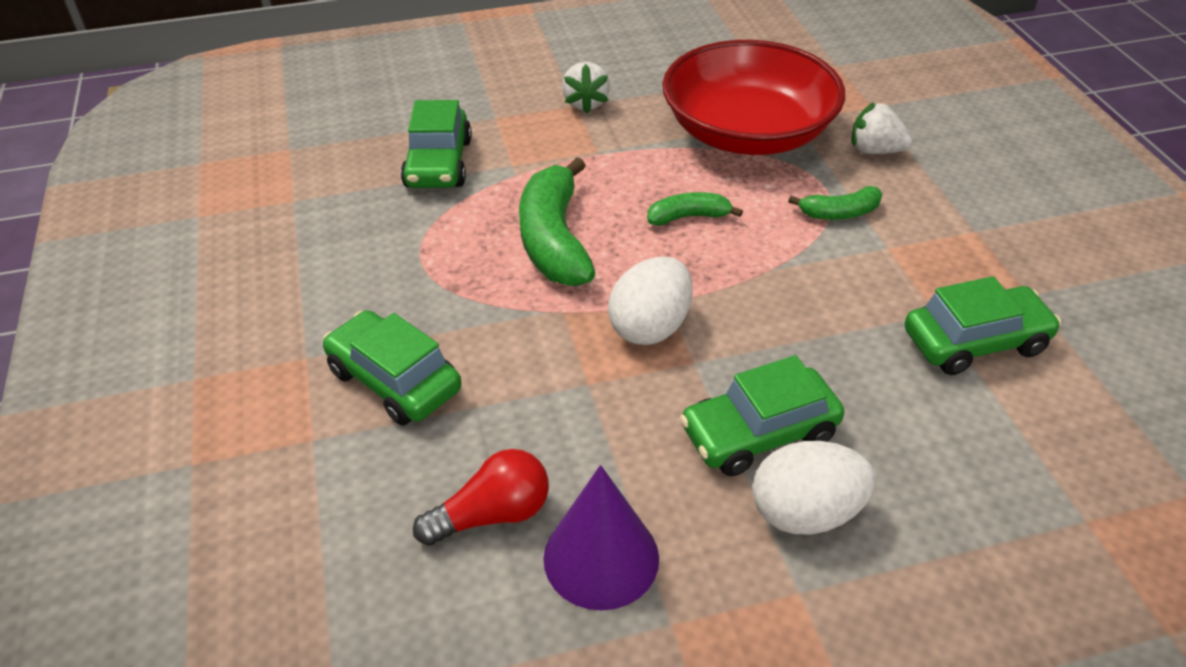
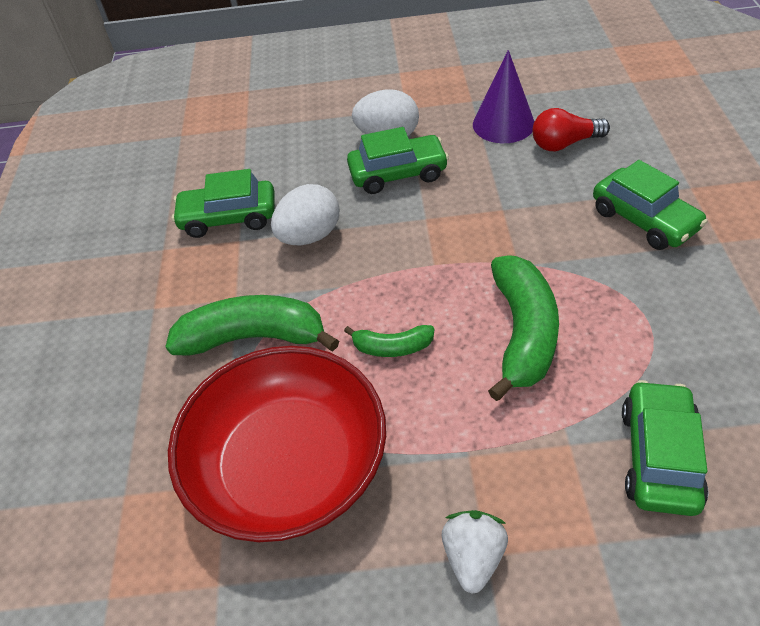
camera: 165 degrees left, 5 degrees up
(650, 327) = (451, 245): white egg -> white egg (309, 236)
(839, 213) = (253, 337): green banana -> green banana, size x1.91
(875, 150) = (170, 416): white strawberry -> none

